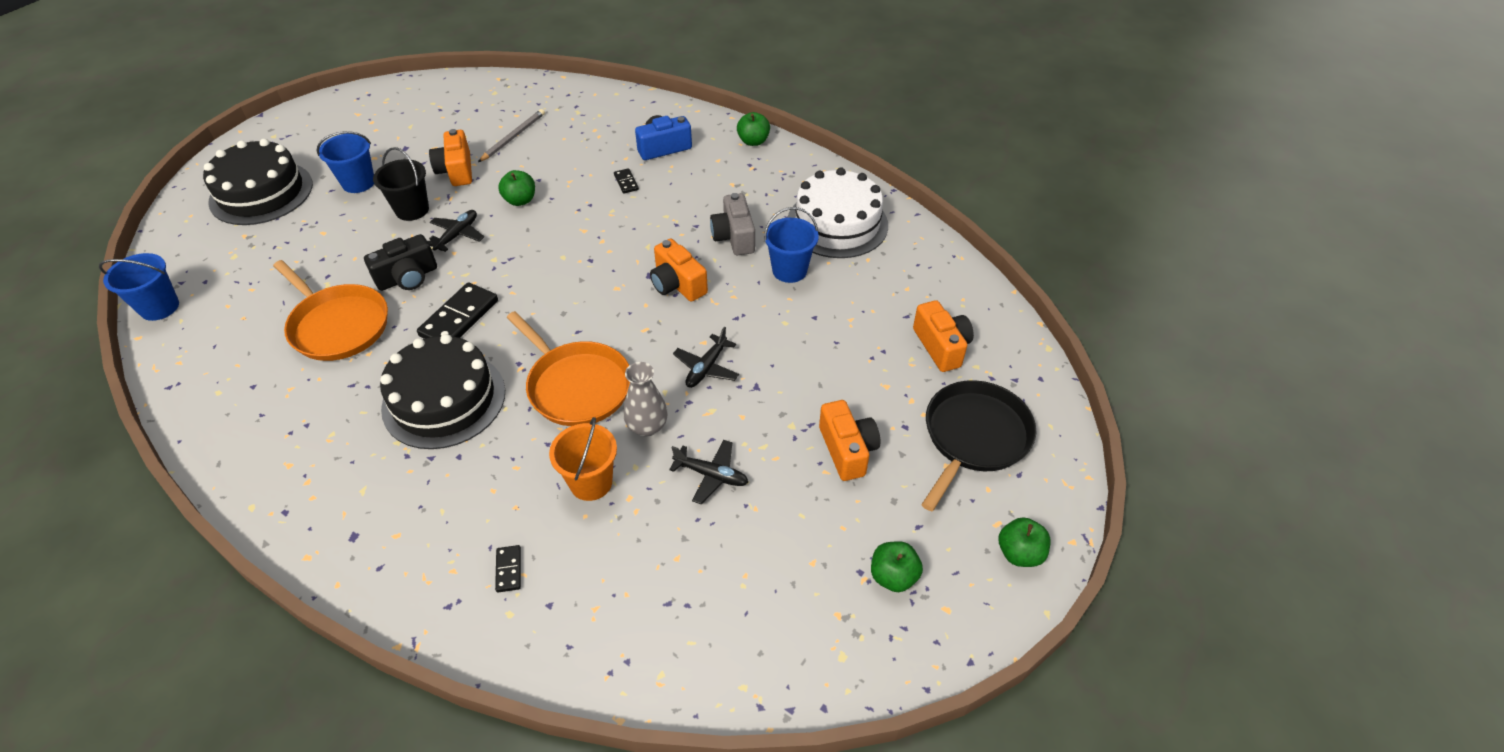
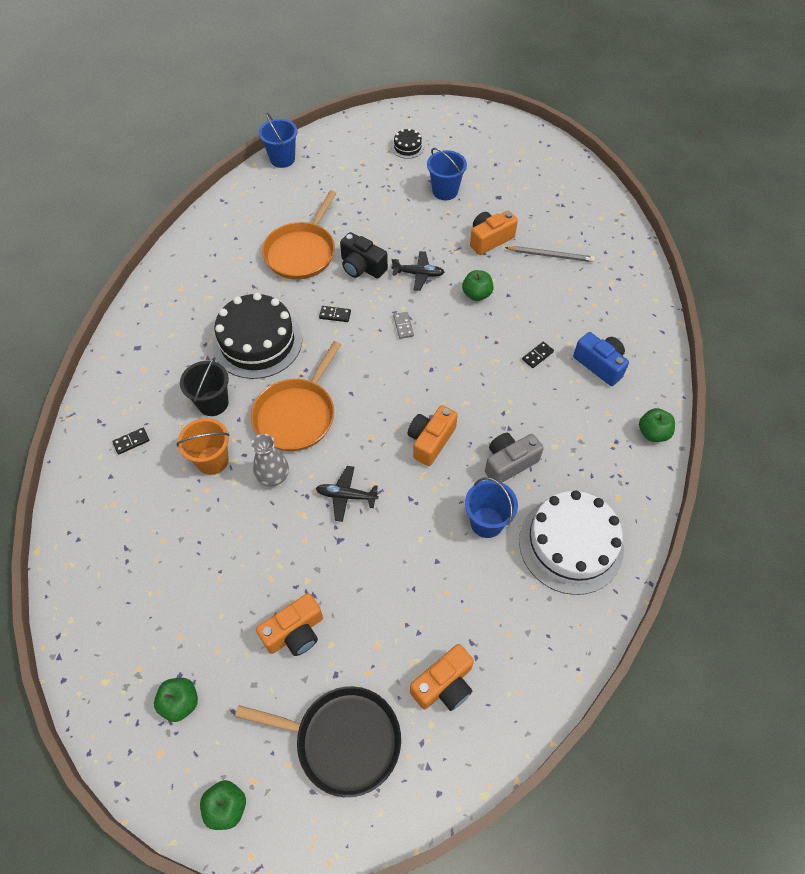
camera: 70 degrees right, 10 degrees up
(261, 193) = (407, 147): black cake -> black cake, size x0.44
(412, 210) = (432, 235): black bucket -> black bucket (213, 403)
(459, 318) = (335, 315): black domino -> black domino, size x0.49
(519, 266) = (403, 326): none -> grey domino
(711, 475) = (241, 537): black plane -> none

